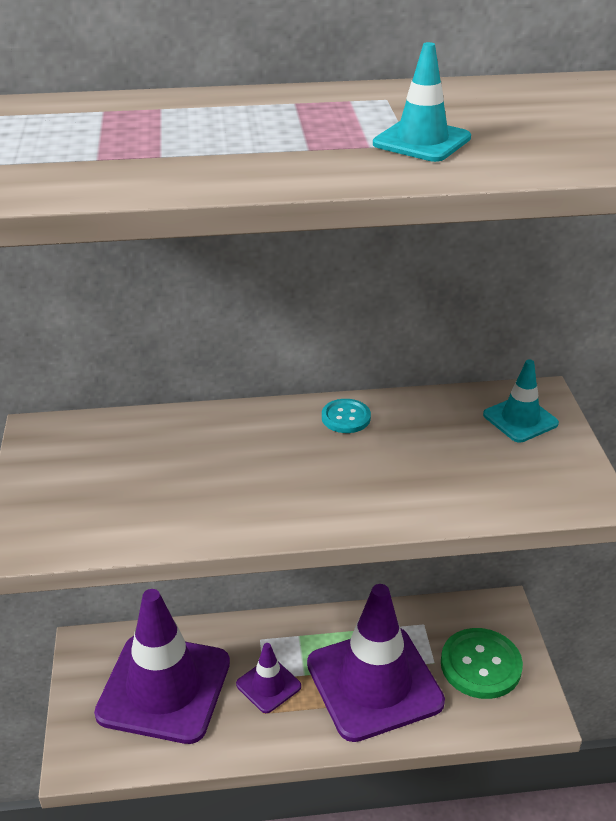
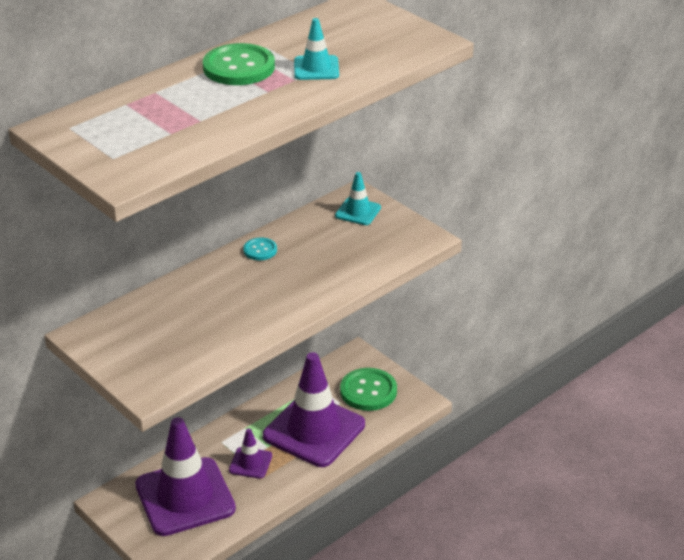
camera: 35 degrees left, 0 degrees up
(312, 111) = (239, 67): none -> green button

